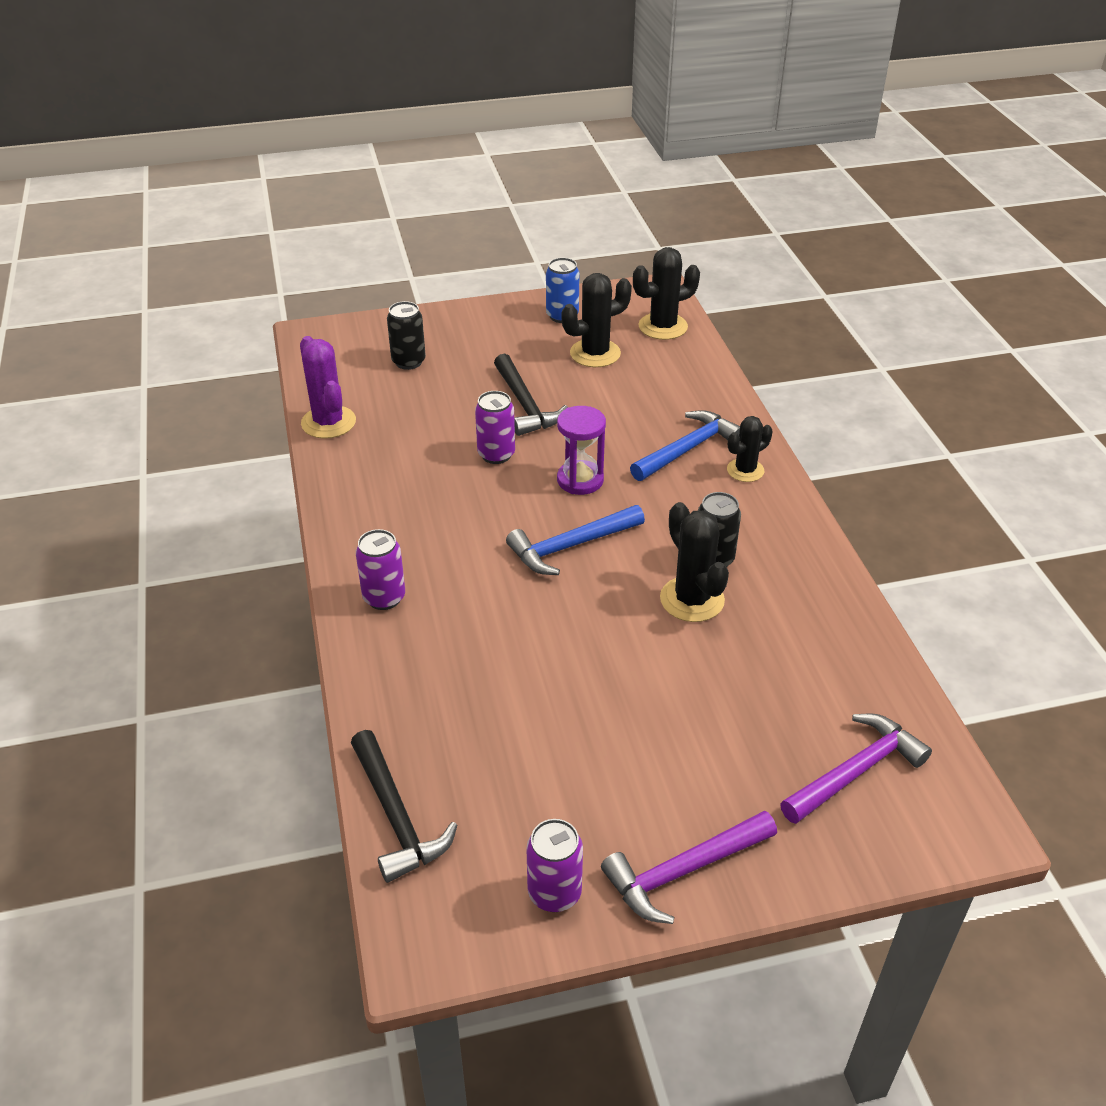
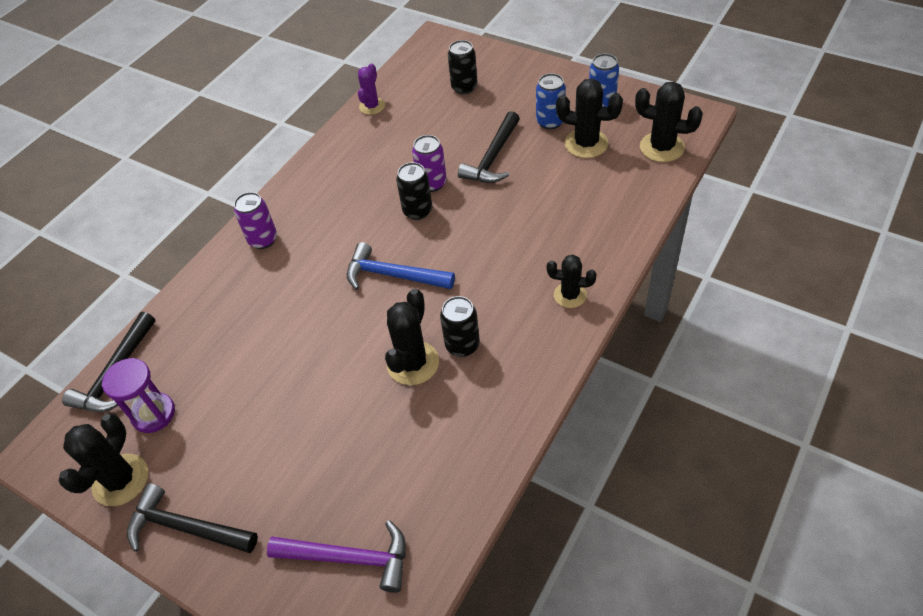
camera: 50 degrees right, 10 degrees up
(328, 422) = (372, 106): purple cactus -> purple cactus, size x0.65
(516, 483) = (417, 211): none -> black can
(537, 352) = (550, 122): none -> blue can
(554, 893) = (120, 480): purple can -> black cactus
(580, 480) = (456, 233): purple hourglass -> purple hourglass (153, 414)
(684, 871) = (186, 528): purple hammer -> black hammer
(687, 449) = (552, 253): blue hammer -> none

